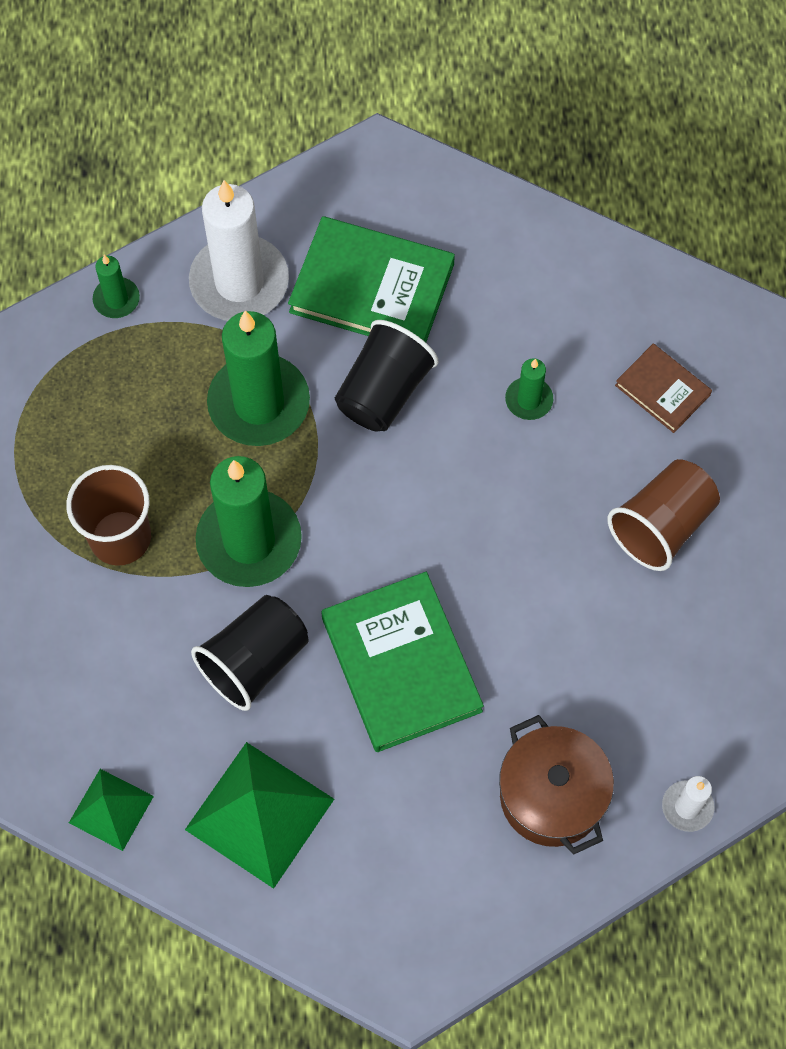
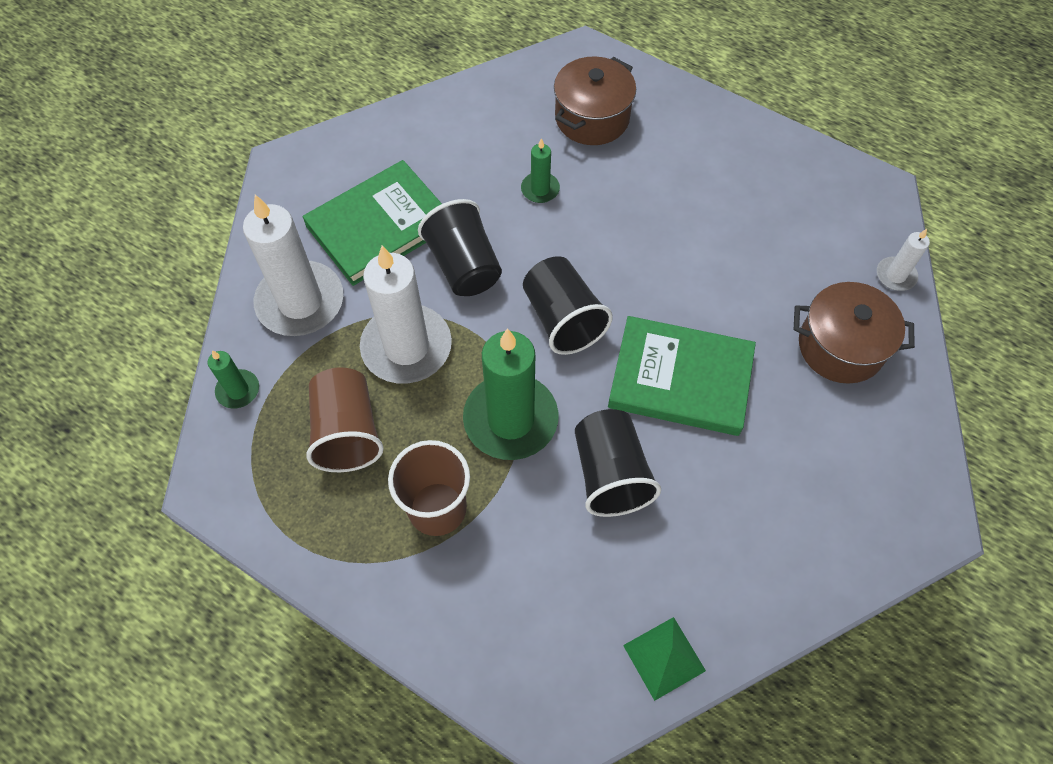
camera: 55 degrees left, 5 degrees down
(259, 403) = (406, 347): green candle -> white candle
(260, 814) = (738, 546): green pyramid -> none
(390, 518) = (563, 319): none -> black cup
(661, 525) = (686, 173): brown cup -> brown cup (347, 432)
(662, 390) = (592, 118): brown book -> brown pot

